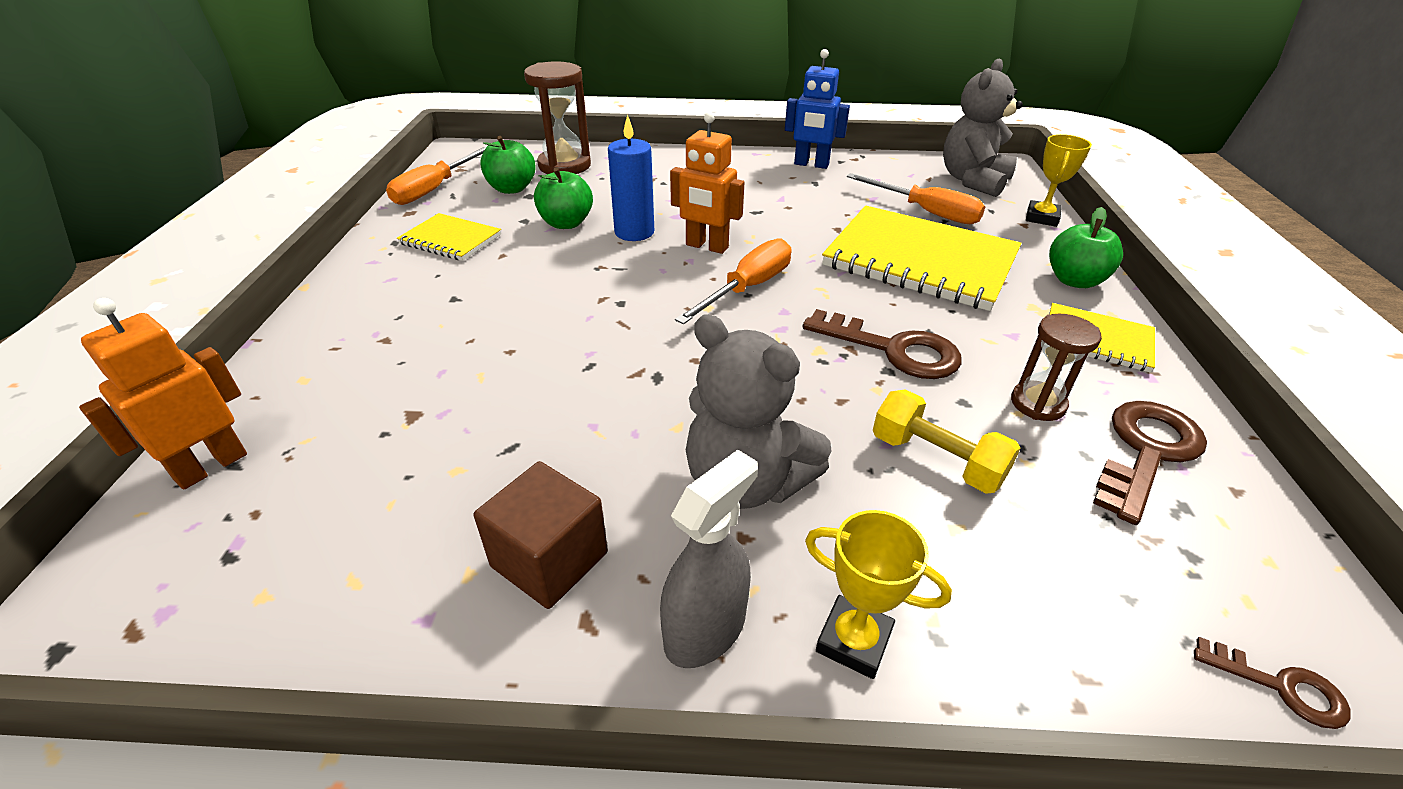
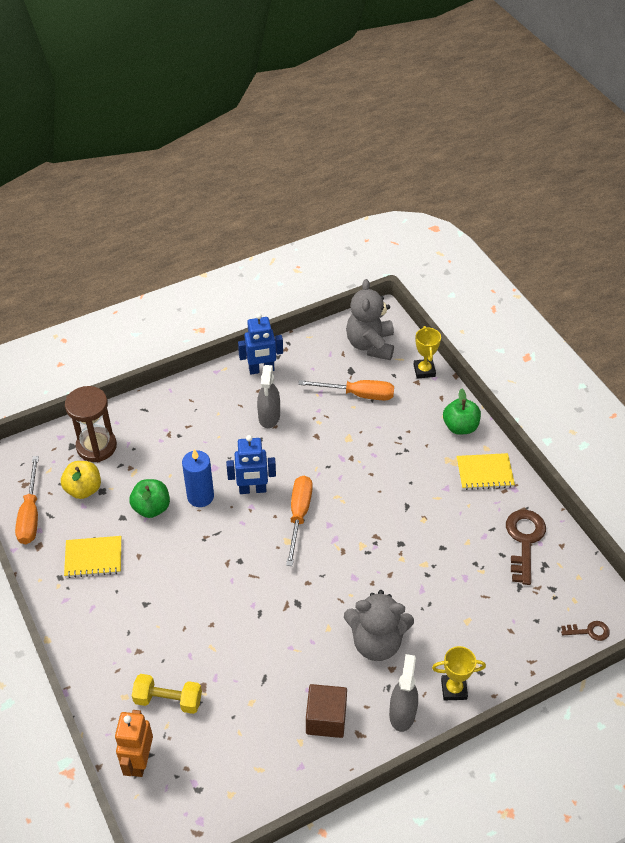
camera: 30 degrees left, 10 degrees up
(512, 189) = (83, 489): green apple -> yellow apple
(706, 246) = (252, 489): orange robot -> blue robot
(787, 198) = (269, 416): none -> grey spray bottle
(893, 350) = (396, 527): brown key -> none
(919, 261) = (376, 447): yellow notebook -> none
(936, 460) = (445, 589): yellow dumbbell -> yellow dumbbell (168, 700)
(1038, 404) = (473, 532): brown hourglass -> none

